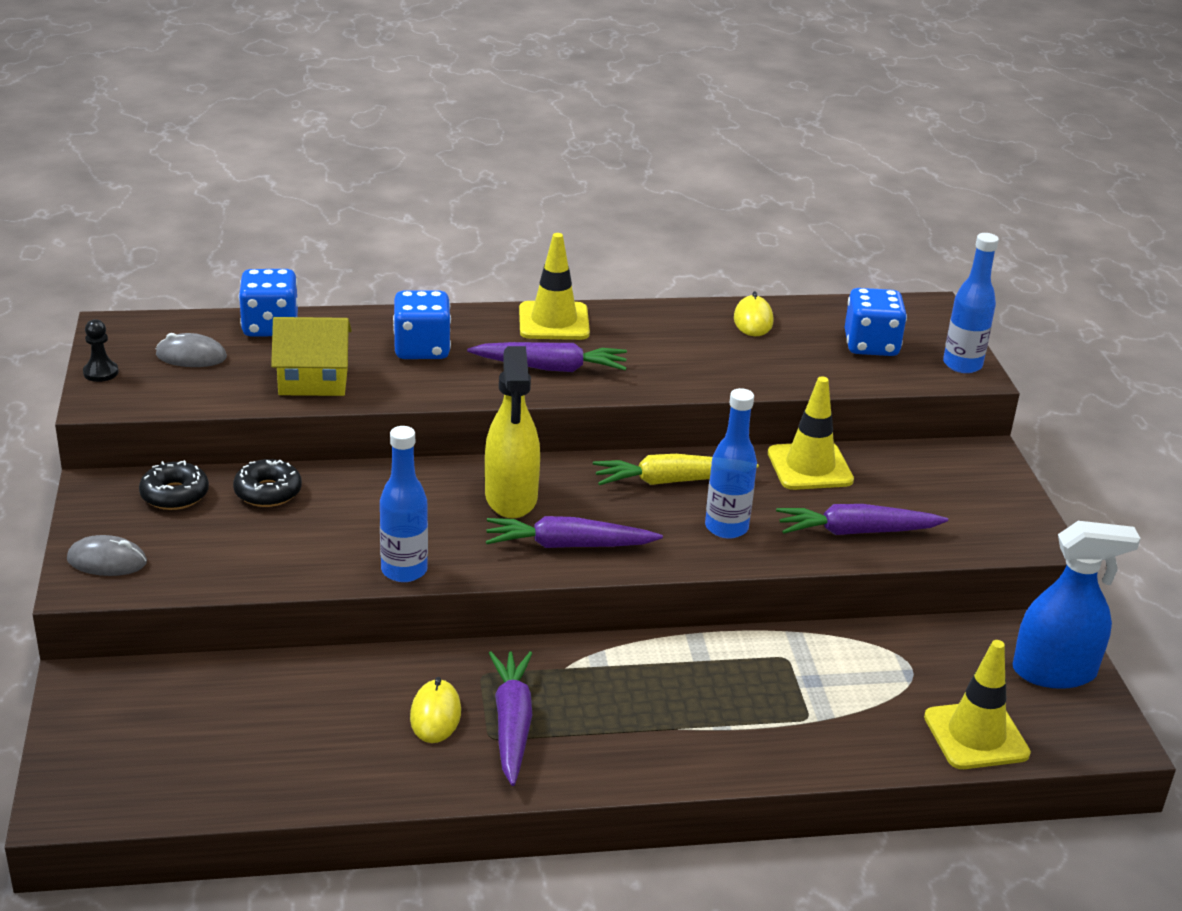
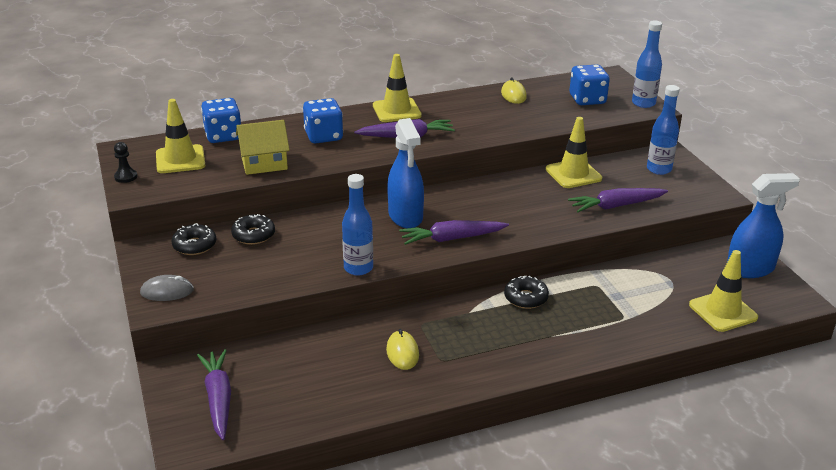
camera: 10 degrees left, 0 degrees up
(191, 356) = (180, 159): grey mouse -> yellow traffic cone
(511, 498) = (405, 216): yellow spray bottle -> blue spray bottle
(512, 723) = (451, 350): purple carrot -> purple carrot (218, 399)
(663, 659) = (525, 298): none -> black donut
(670, 481) = (496, 193): yellow carrot -> none
(726, 528) = (540, 215): blue bottle -> blue bottle (659, 169)

